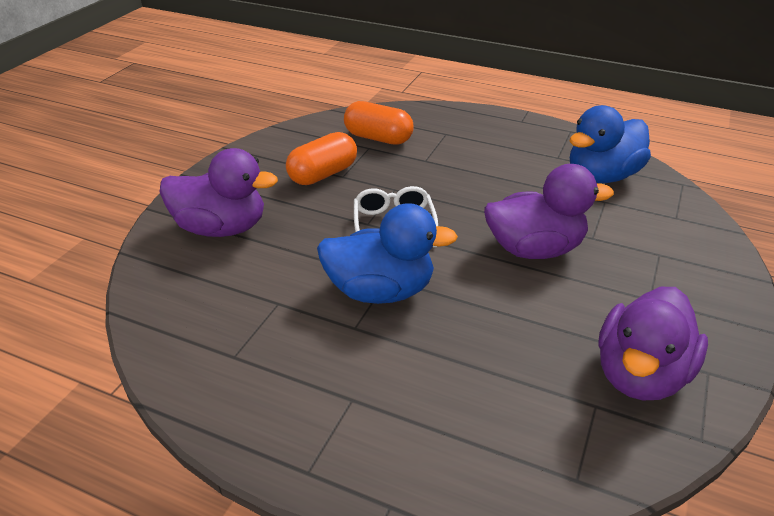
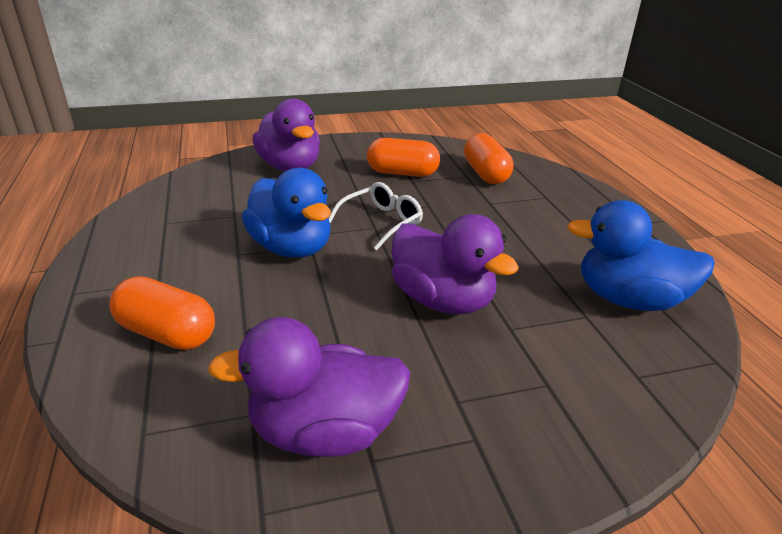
camera: 50 degrees right, 5 degrees down
(446, 420) = (167, 333): none -> orange capsule

